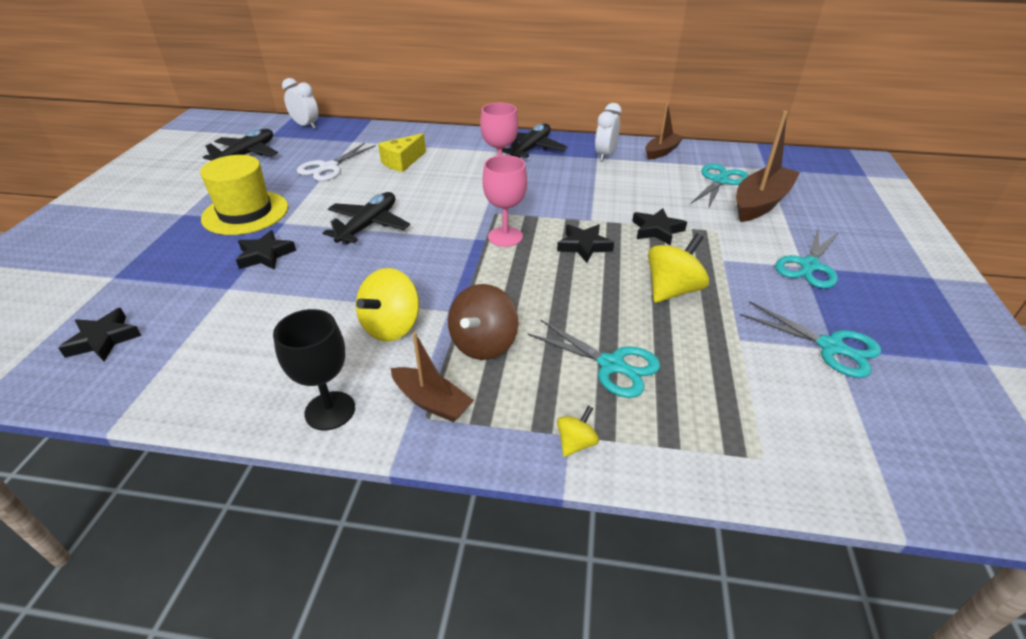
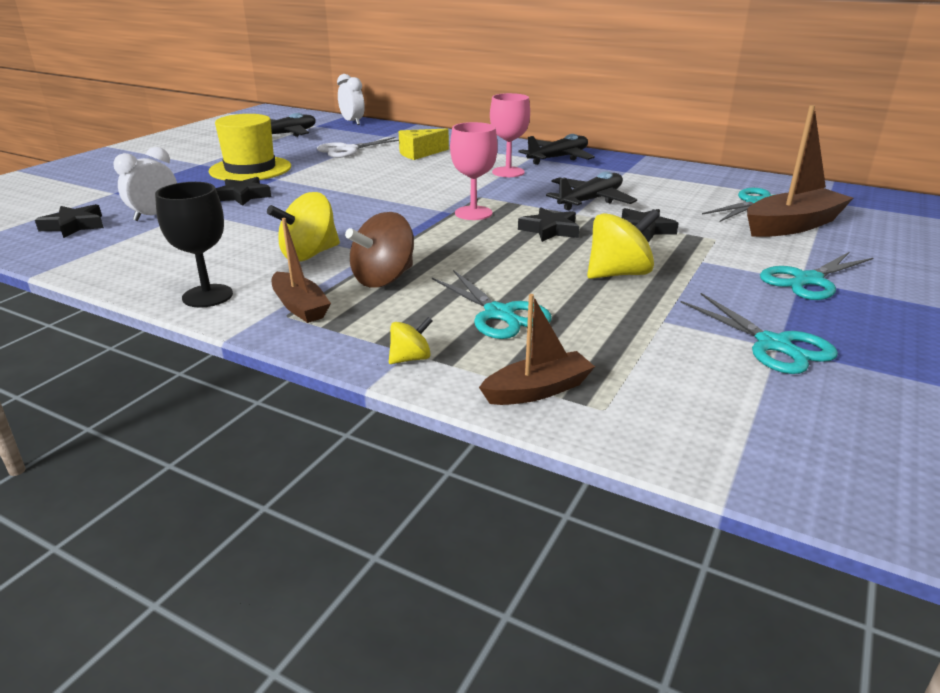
camera: 20 degrees right, 10 degrees down
(368, 225) = (349, 189): black plane -> black plane (590, 200)
(605, 155) = (636, 171): white clock -> white clock (155, 216)
(661, 151) = (706, 175): brown boat -> brown boat (537, 390)

